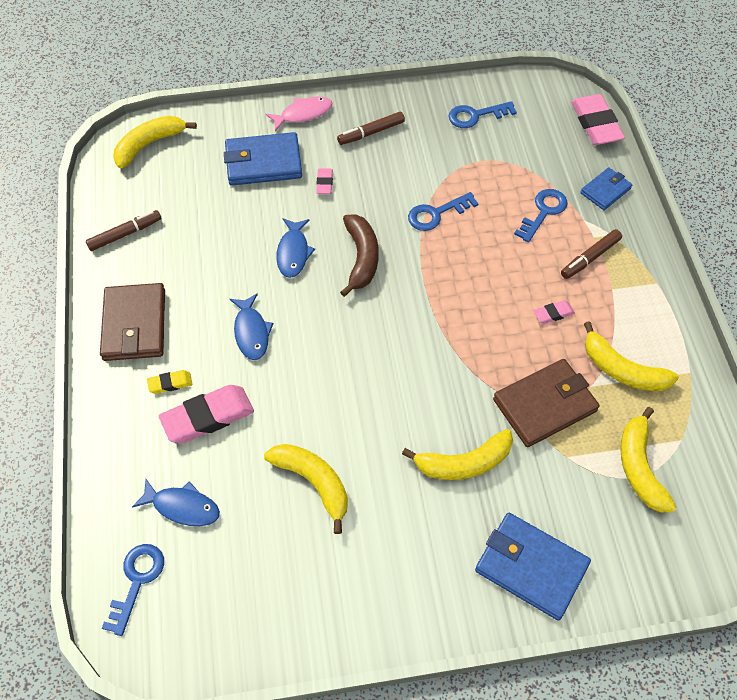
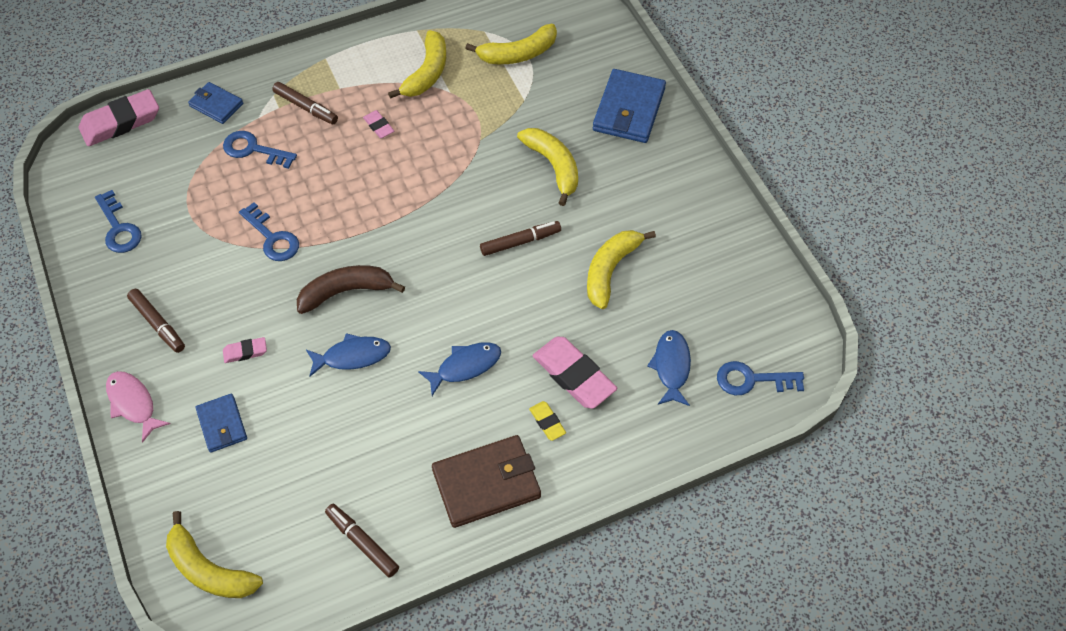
camera: 105 degrees left, 0 degrees up
(263, 162) = (222, 424): blue wallet -> blue wallet, size x0.58
(374, 408) = (520, 242): none -> brown marker
(544, 405) = (479, 120): brown wallet -> none

